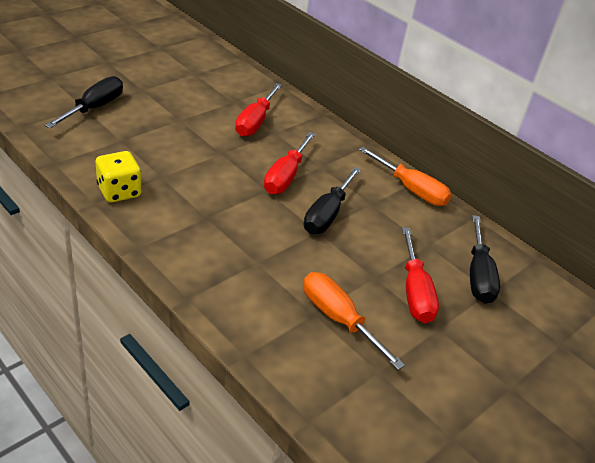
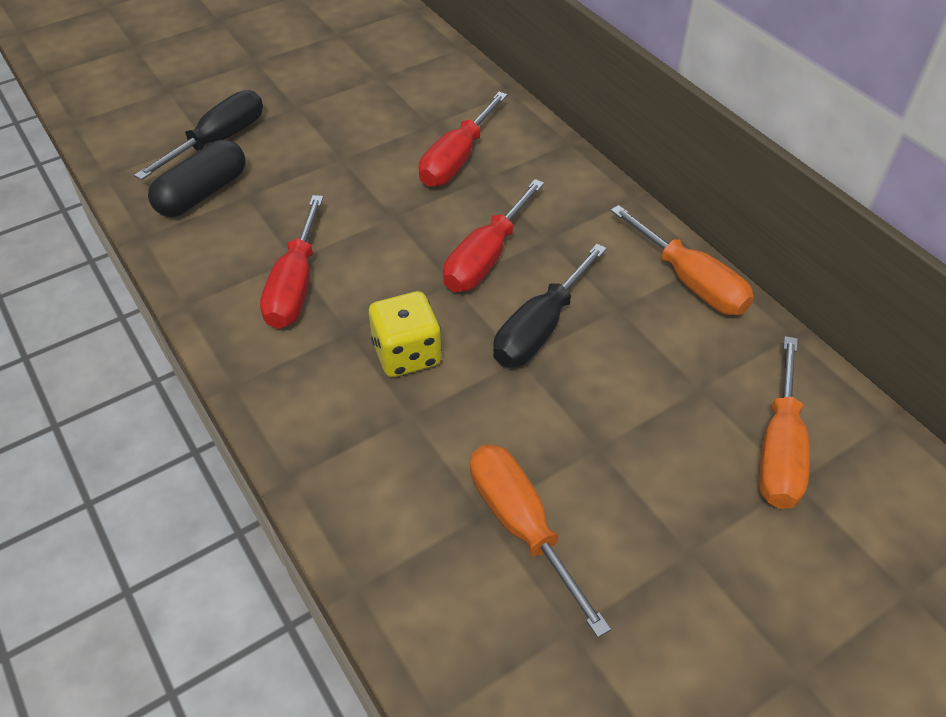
camera: 15 degrees right, 10 degrees up
(91, 138) = (203, 193): none -> black capsule
(119, 191) = (225, 285): yellow dice -> yellow dice (407, 354)
(415, 292) = (661, 478): red screwdriver -> red screwdriver (295, 285)
(478, 275) = (779, 449): black screwdriver -> orange screwdriver

